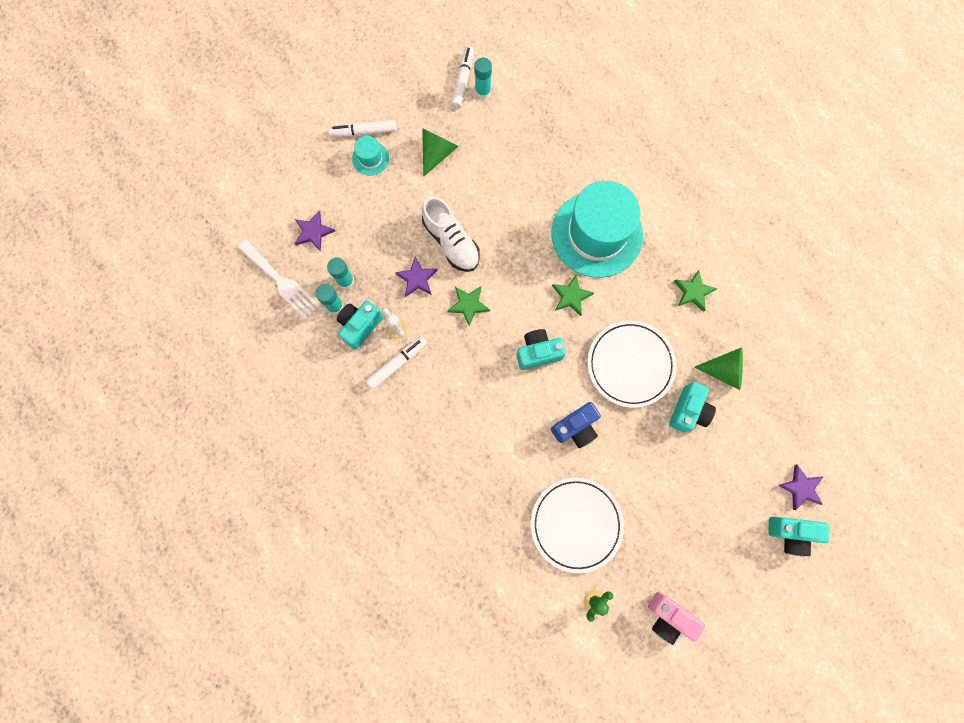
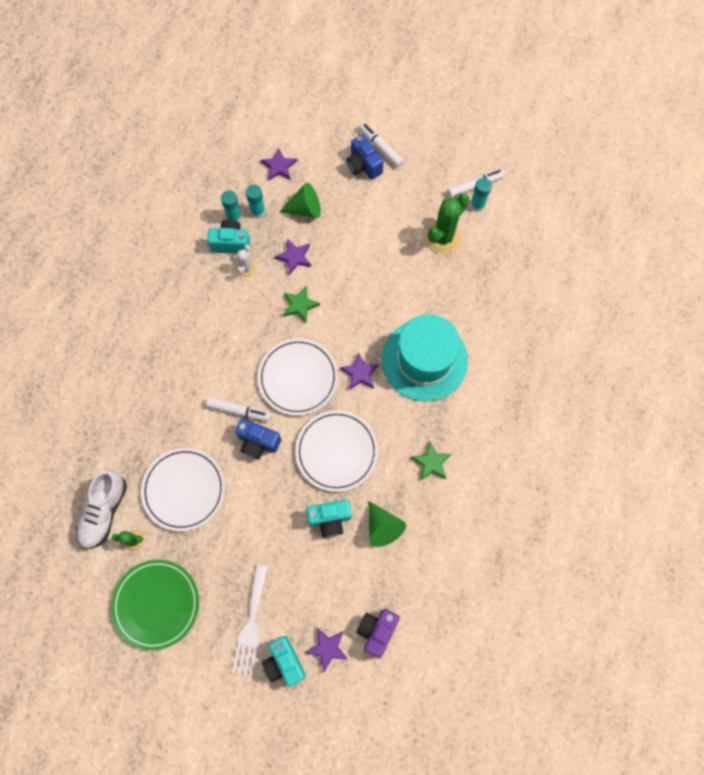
camera: 55 degrees right, 5 degrees down
(281, 282) = (227, 171): white fork -> white fork (251, 624)
(370, 158) = (363, 165): turquoise hat -> blue camera
(397, 363) = (221, 286): white marker -> white marker (239, 410)
(437, 153) = (402, 207): green cone -> green cone (305, 209)
(451, 242) = (340, 261): white shoe -> white shoe (104, 512)
(493, 140) = (443, 238): none -> green cactus
(538, 352) = (298, 378): turquoise camera -> white plate
(571, 296) = (360, 373): green star -> purple star
(668, 617) = (156, 604): pink camera -> green plate
(811, 436) = (377, 630): none -> purple camera

